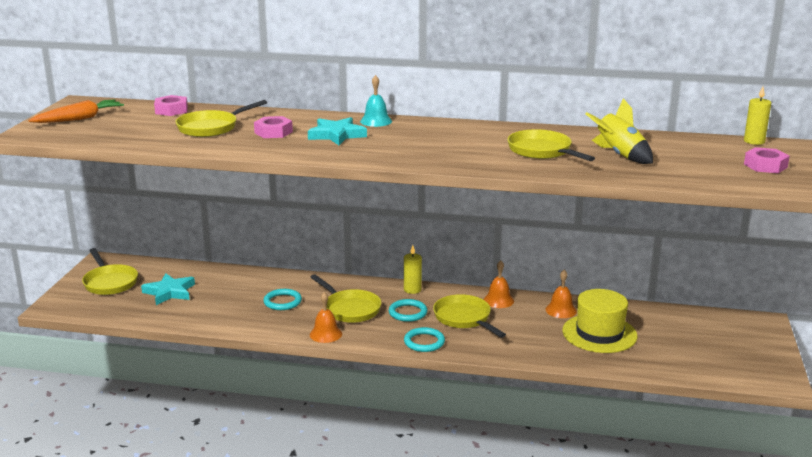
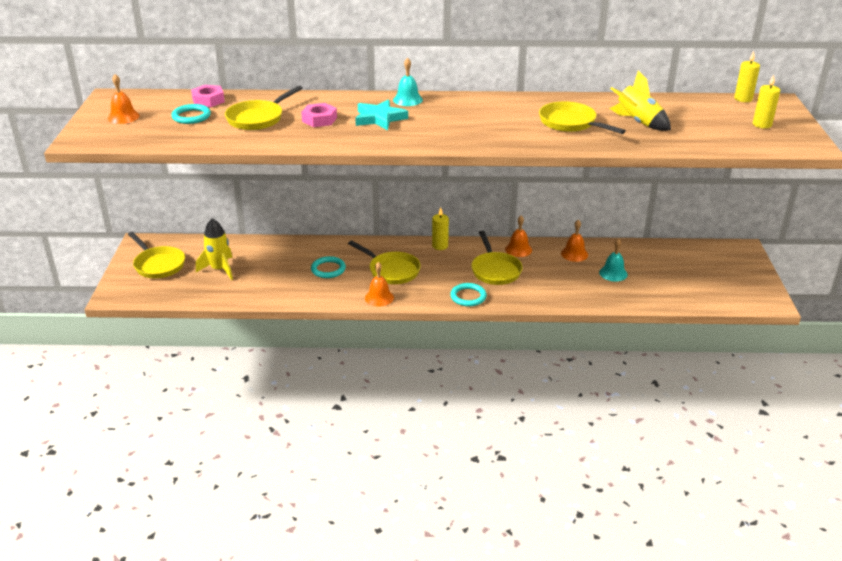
camera: 10 degrees left, 10 degrees up
(79, 119) = (123, 117): orange carrot -> orange bell
(169, 292) = (219, 269): turquoise star -> yellow rocket
(408, 313) = (444, 269): turquoise ring -> turquoise ring (191, 116)
(464, 318) = (495, 270): yellow pan -> yellow pan turned 150 degrees counterclockwise
(599, 333) = (613, 273): yellow hat -> turquoise bell
(765, 166) = (762, 124): pink nut -> yellow candle

